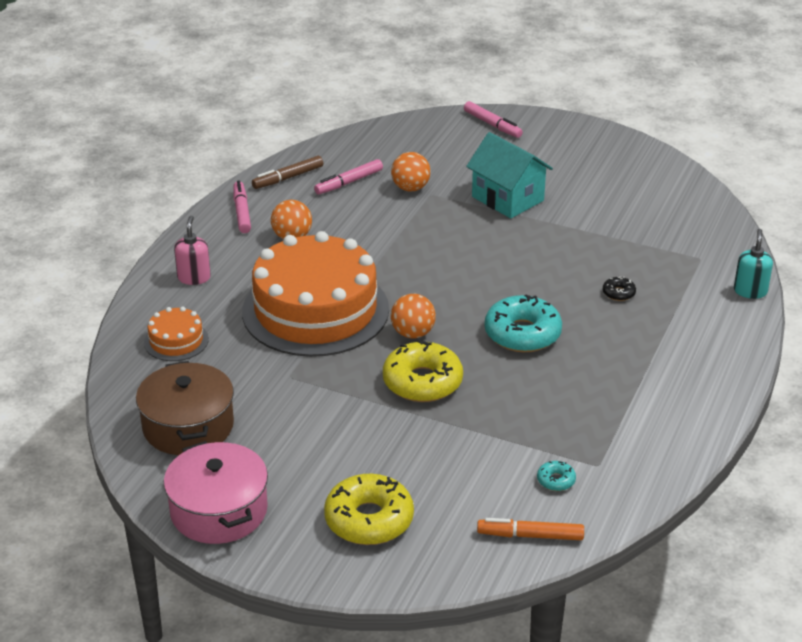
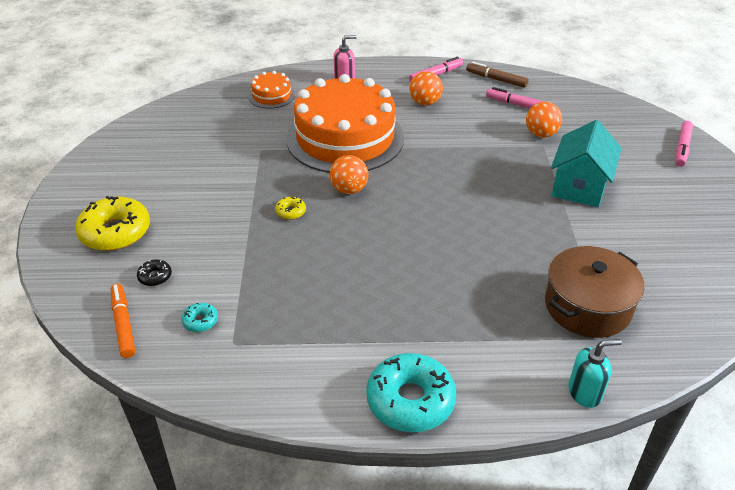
camera: 65 degrees right, 5 degrees up
(188, 426) = (185, 127): brown pot -> brown pot (587, 306)
(218, 510) = (104, 165): pink pot -> none
(422, 382) = (290, 212): yellow donut -> yellow donut, size x0.45
(522, 334) = (390, 248): turquoise donut -> turquoise donut (410, 400)
(618, 293) = (497, 292): black donut -> black donut (155, 276)

